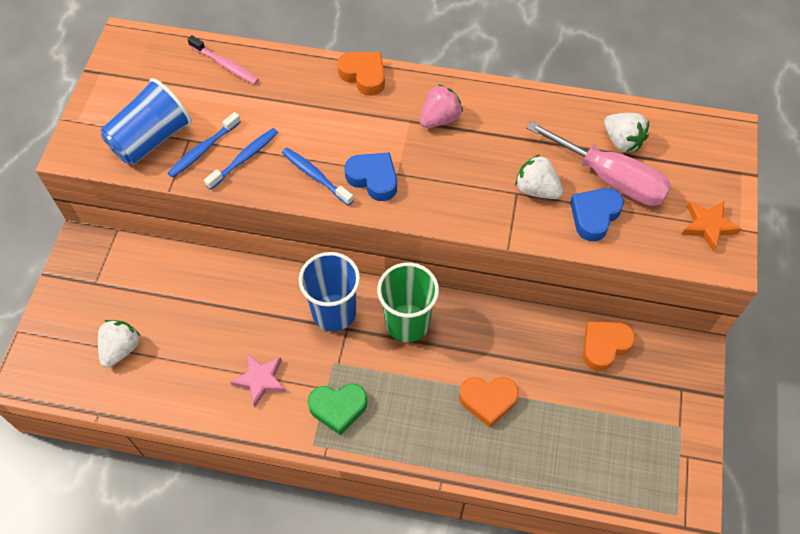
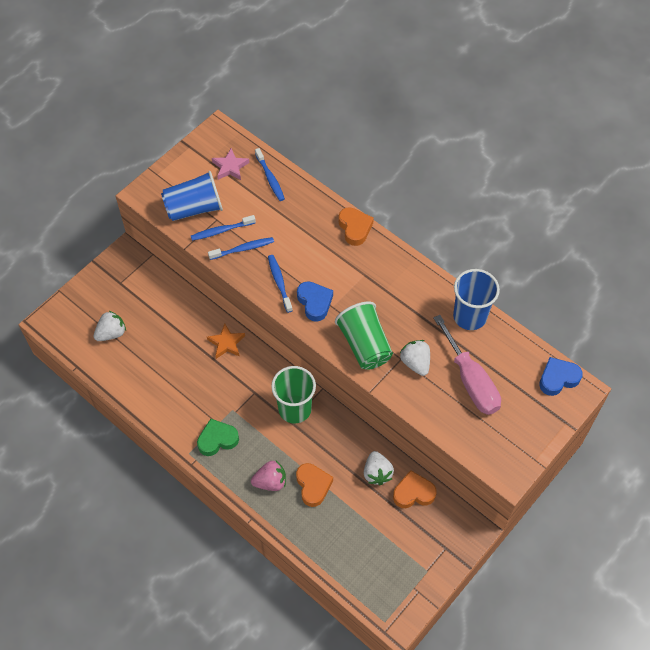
camera: 30 degrees right, 0 degrees up
(225, 65) = (270, 178): pink toothbrush -> blue toothbrush
(260, 380) = (181, 397): pink star -> pink star (230, 167)
(334, 312) = (253, 378): blue cup -> blue cup (470, 316)
(338, 408) = (217, 439): green heart -> green heart turned 135 degrees clockwise
(439, 119) = (385, 283): pink strawberry -> pink strawberry (270, 482)
(465, 198) = (364, 345): none -> green cup
(488, 400) = (313, 486): orange heart -> orange heart turned 135 degrees counterclockwise
(594, 216) = (441, 400): blue heart -> blue heart (558, 378)
(622, 141) = (498, 359): white strawberry -> white strawberry (377, 473)
(708, 226) = (514, 446): orange star -> orange star (226, 343)

